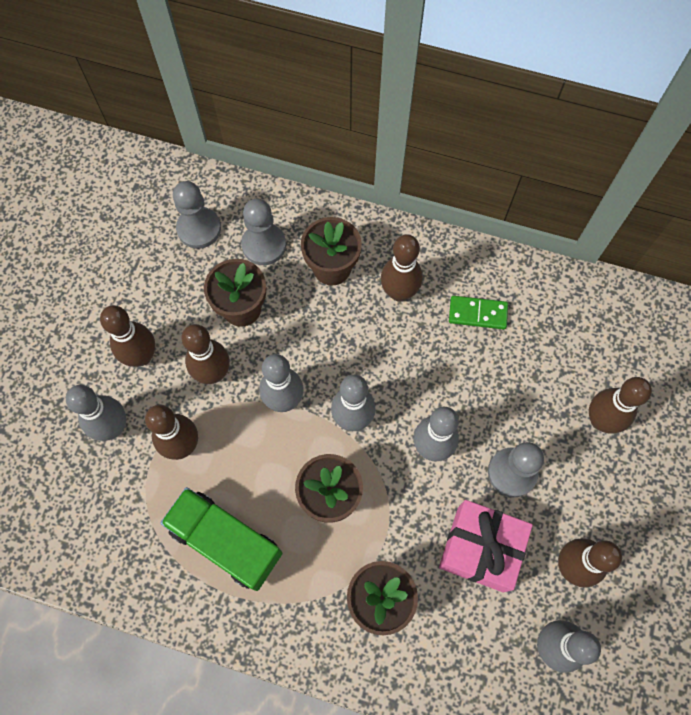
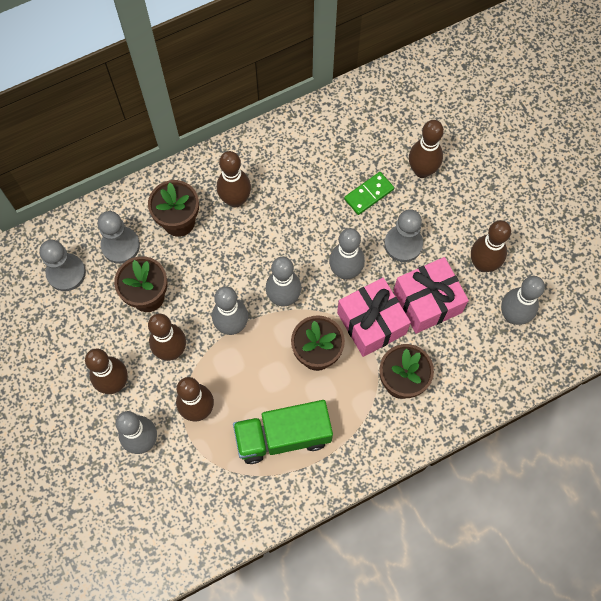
camera: 45 degrees left, 0 degrees up
(407, 517) = (371, 323): none -> pink gift
(477, 314) = (294, 171): green domino -> green domino (369, 194)

